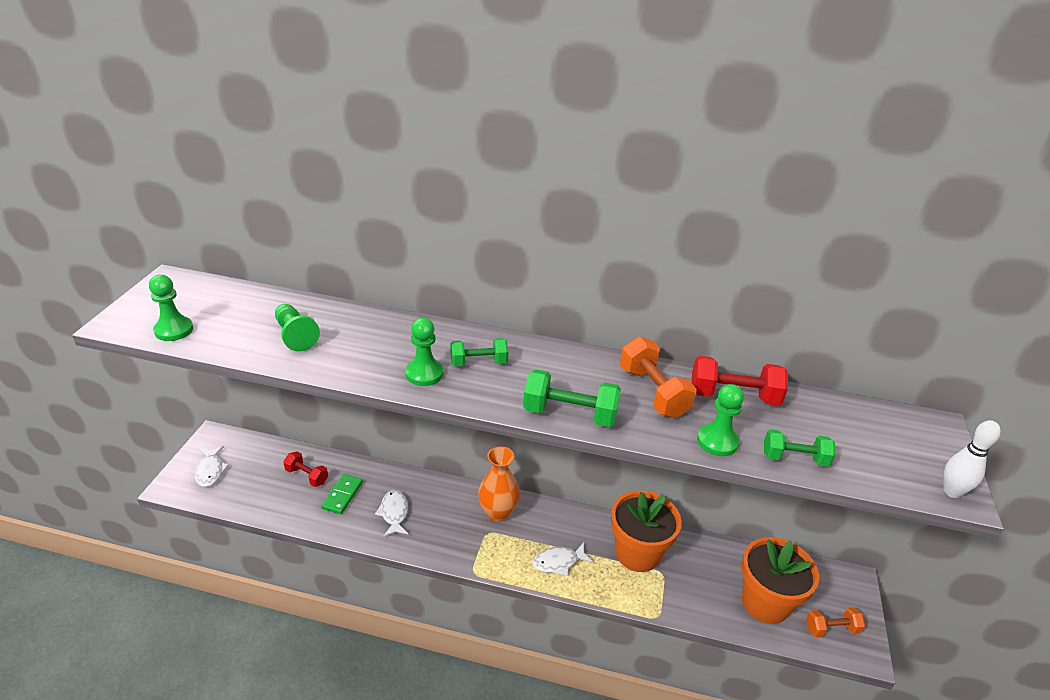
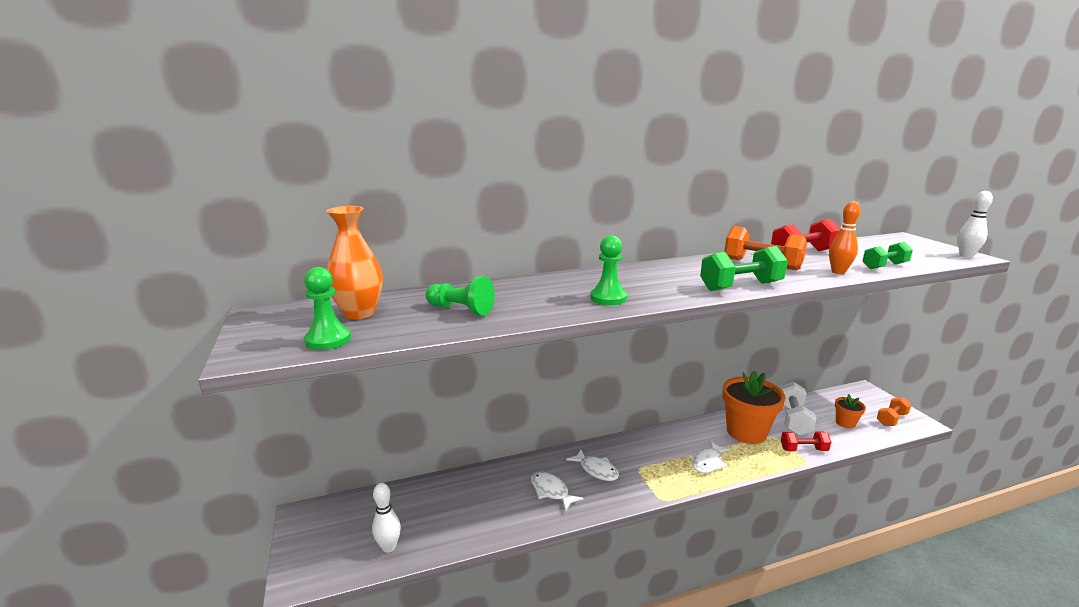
camera: 30 degrees left, 15 degrees down
(210, 471) = (331, 544): white fish -> white fish (596, 470)
(242, 494) = (389, 547): none -> white bowling pin
(307, 476) = (440, 502): red dumbbell -> red dumbbell (803, 449)
(342, 495) = (491, 500): green domino -> none
(479, 362) = (633, 282): green dumbbell -> none
(498, 513) = (629, 452): orange vase -> orange vase (359, 313)
(708, 567) = (793, 419): none -> white dumbbell
(717, 441) = (838, 272): green pawn -> orange bowling pin
(765, 602) = (845, 423): orange flower pot -> orange flower pot, size x0.48

